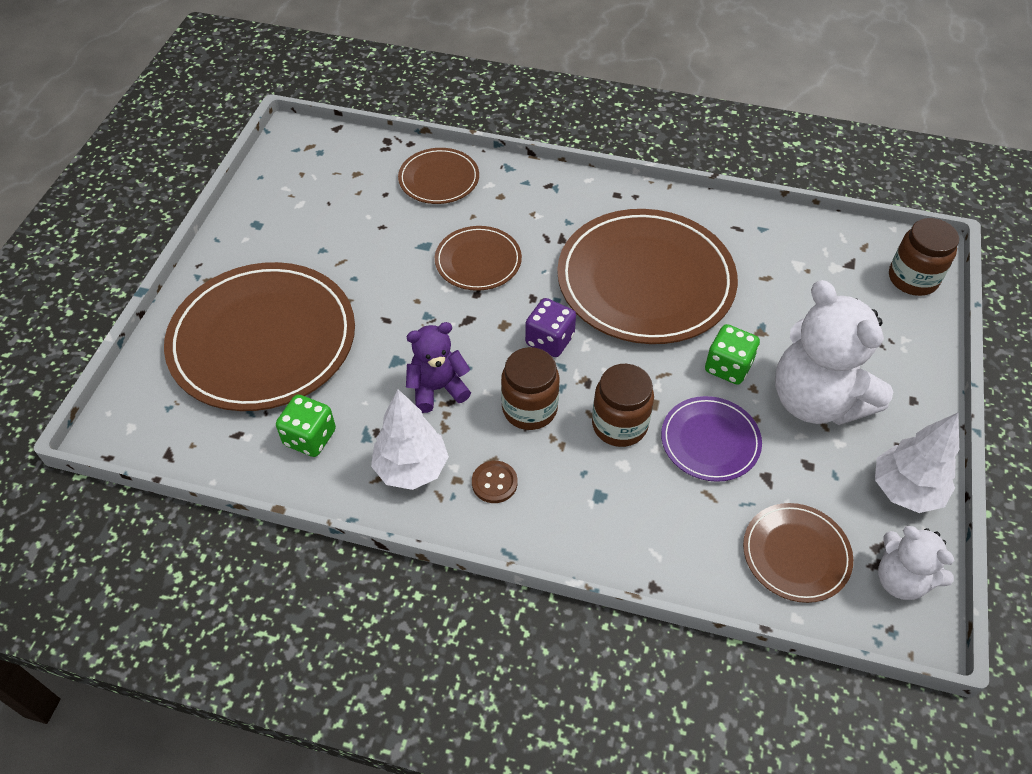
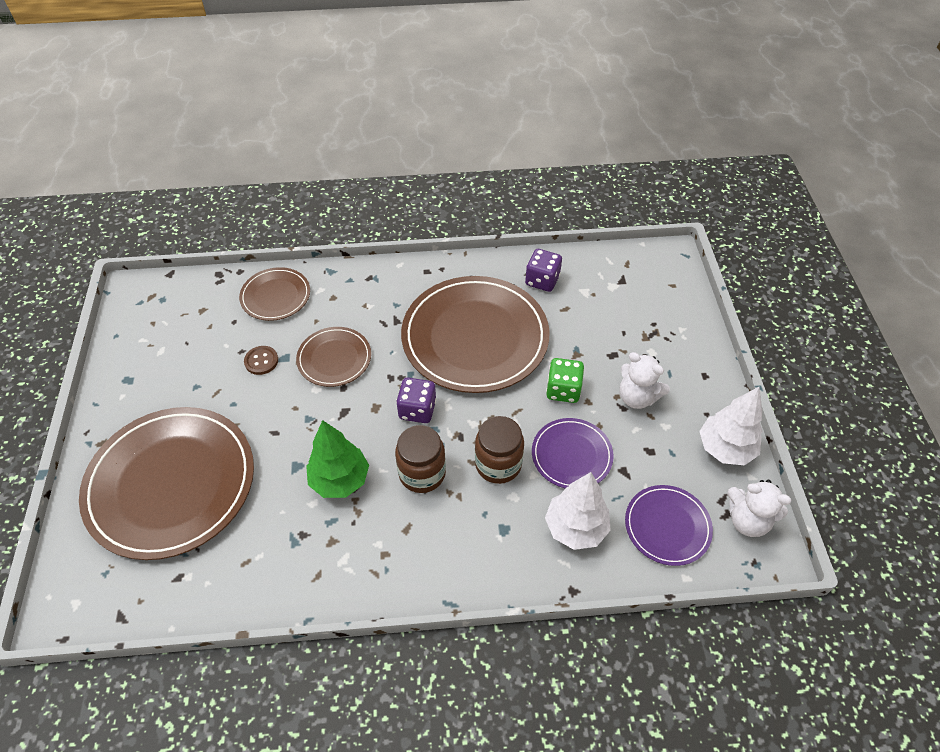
camera: 20 degrees left, 0 degrees up
(310, 437) = (245, 559): green dice -> none
(411, 469) = (343, 557): white tree -> white tree (575, 528)
(437, 388) = (340, 480): purple teddy bear -> green tree
(494, 483) = (416, 546): brown button -> brown button (261, 361)
(750, 239) = (542, 280): none -> purple dice
(796, 554) = (667, 526): brown plate -> purple plate
(816, 400) = (637, 397): white teddy bear -> white teddy bear, size x0.56
(912, 279) = (670, 280): brown jar -> none

